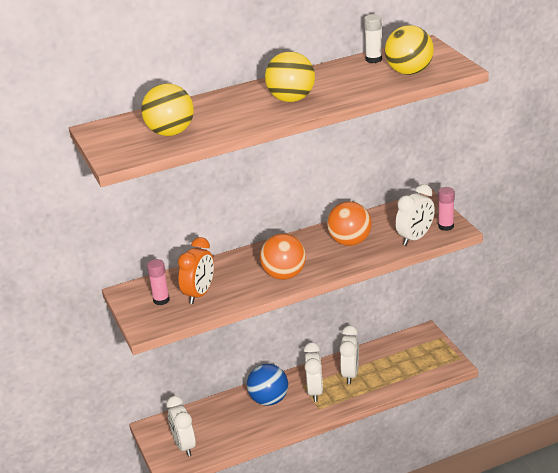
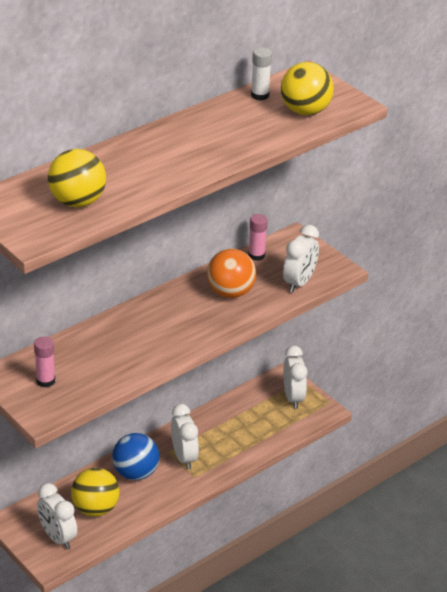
camera: 20 degrees left, 5 degrees up
(199, 294) = (86, 369): orange clock -> none
(284, 275) = (173, 338): orange ball -> none
(291, 99) = (192, 151): yellow ball -> yellow ball (95, 508)
(350, 374) = (217, 433): white clock -> white clock (293, 398)
(446, 226) = (327, 266): pink glue stick -> pink glue stick (256, 255)

